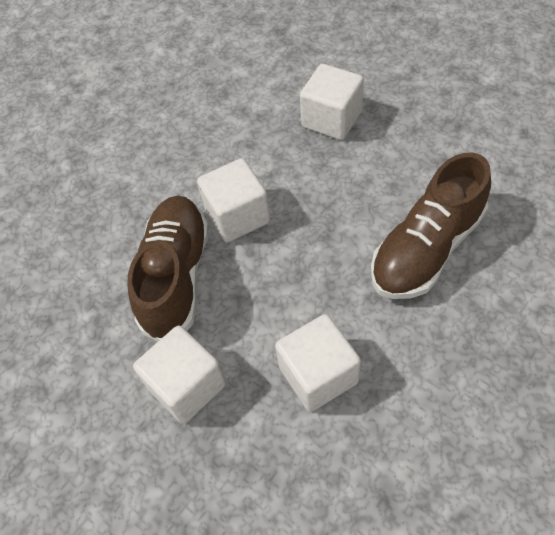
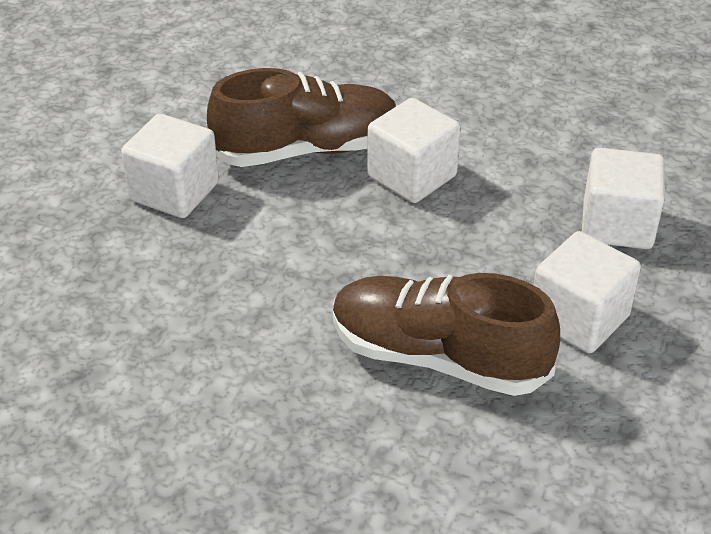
camera: 65 degrees right, 15 degrees down
(318, 374) = (218, 290): white cube -> white cube (579, 318)

